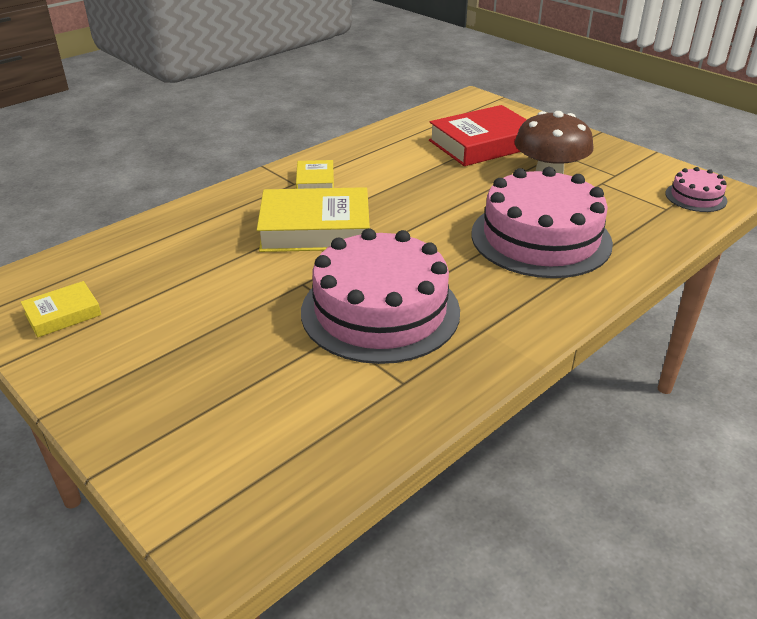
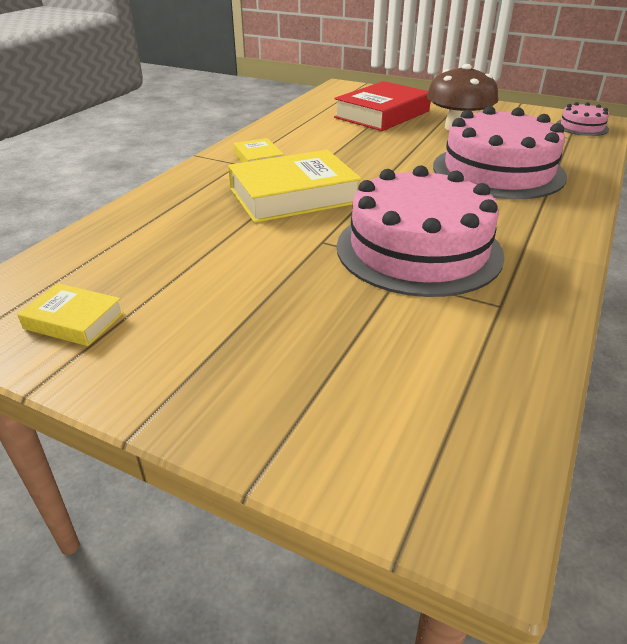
camera: 20 degrees left, 0 degrees up
(63, 314) = (74, 320): yellow book -> yellow book turned 75 degrees clockwise

